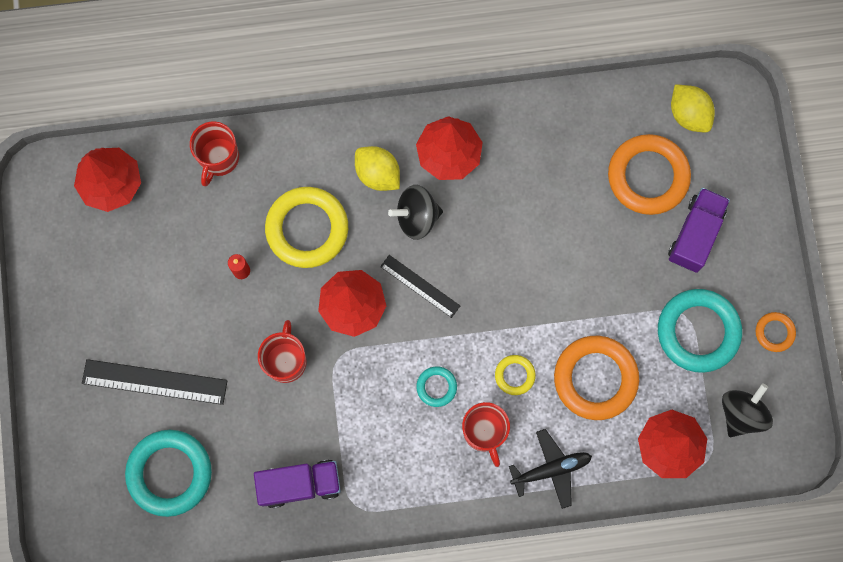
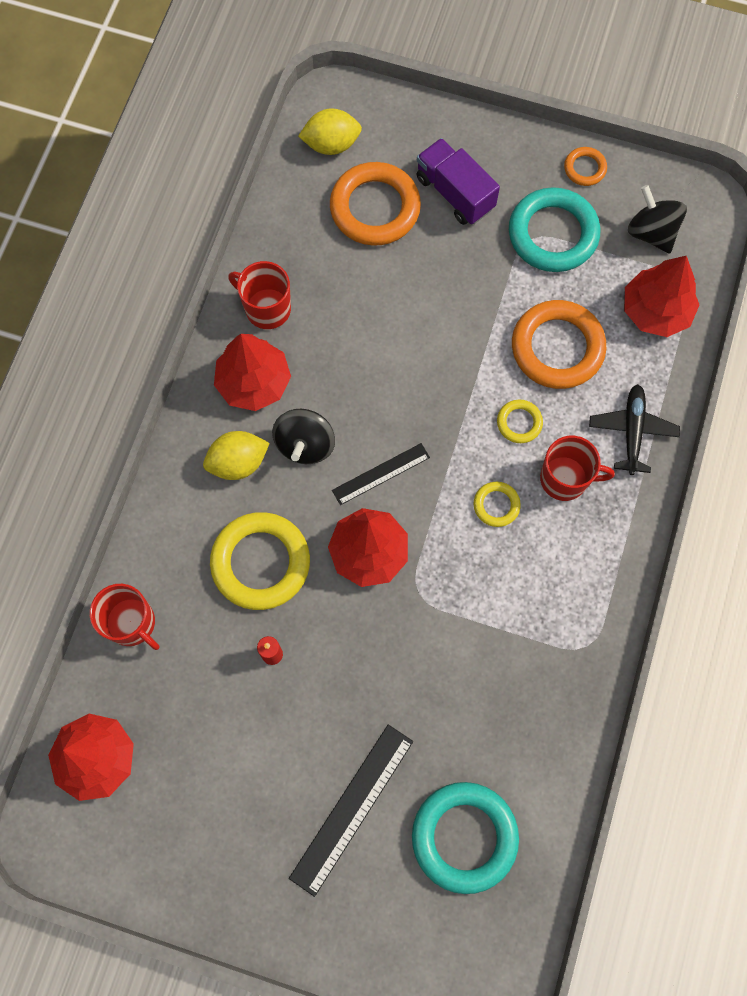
camera: 65 degrees left, 5 degrees down
(286, 361) = (396, 650): red mug -> red mug (267, 308)
(300, 484) = (539, 695): purple truck -> none
(436, 387) = (496, 505): turquoise ring -> yellow ring

